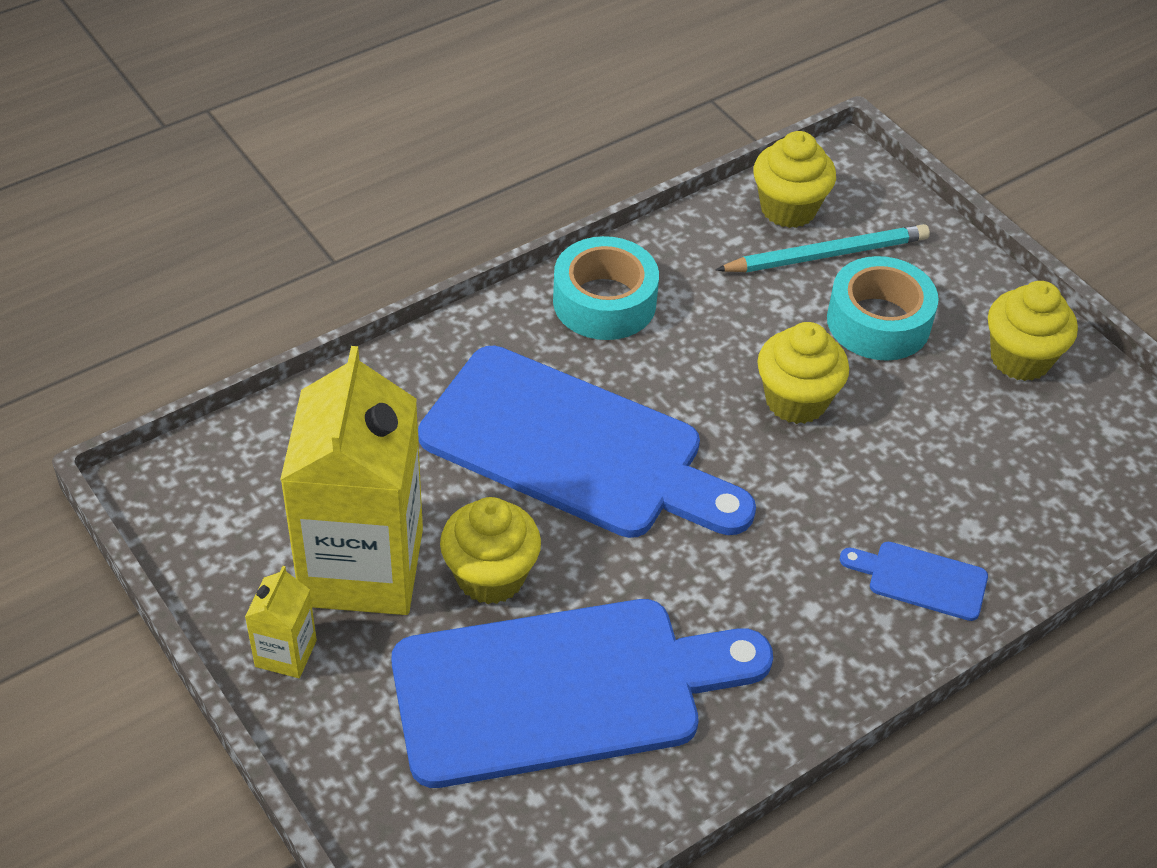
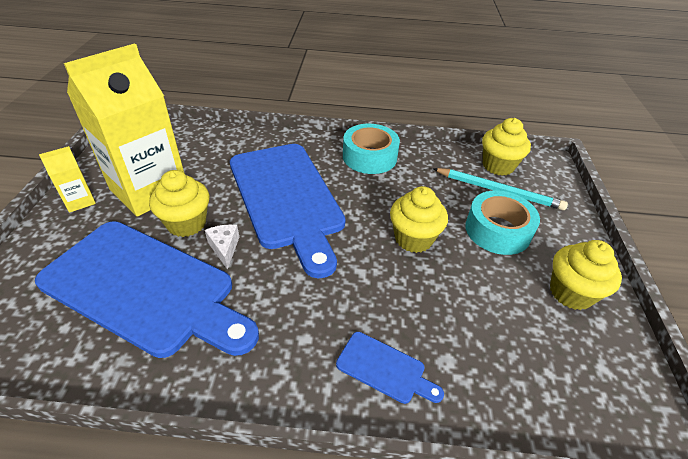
camera: 40 degrees right, 5 degrees down
(587, 573) = (224, 248): none -> white cheese
(921, 580) = (384, 368): blue cutting board -> blue cutting board turned 150 degrees clockwise

